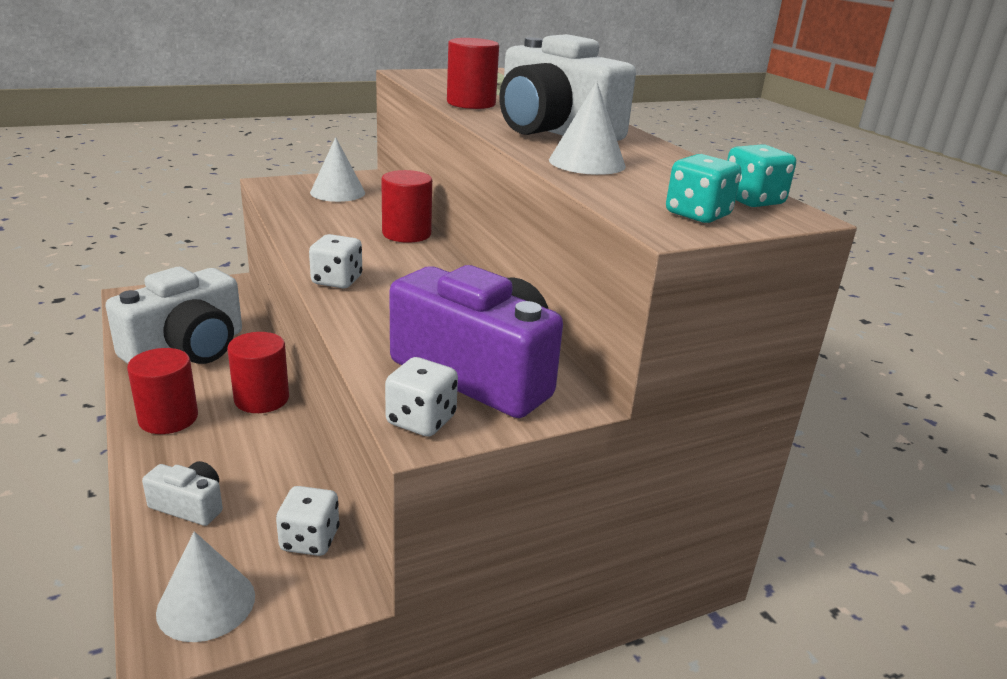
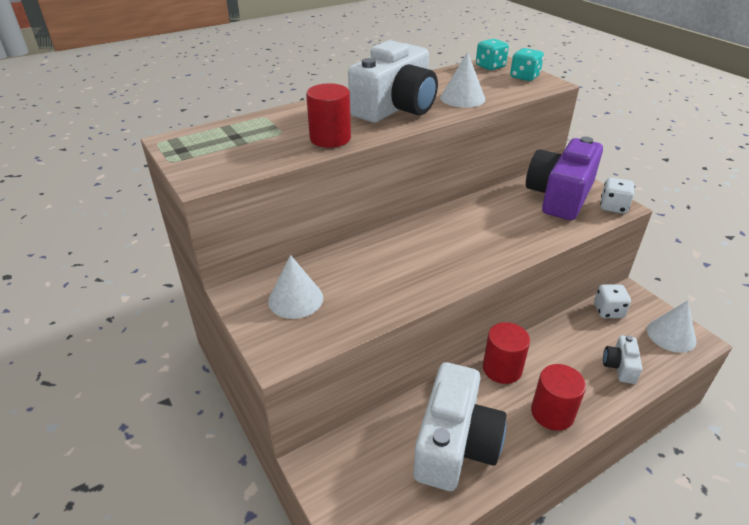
camera: 95 degrees left, 10 degrees up
(187, 349) = (455, 444): white camera -> white camera turned 75 degrees clockwise
(337, 281) = (488, 259): white dice -> none
(406, 234) = (385, 243): red cylinder -> none

